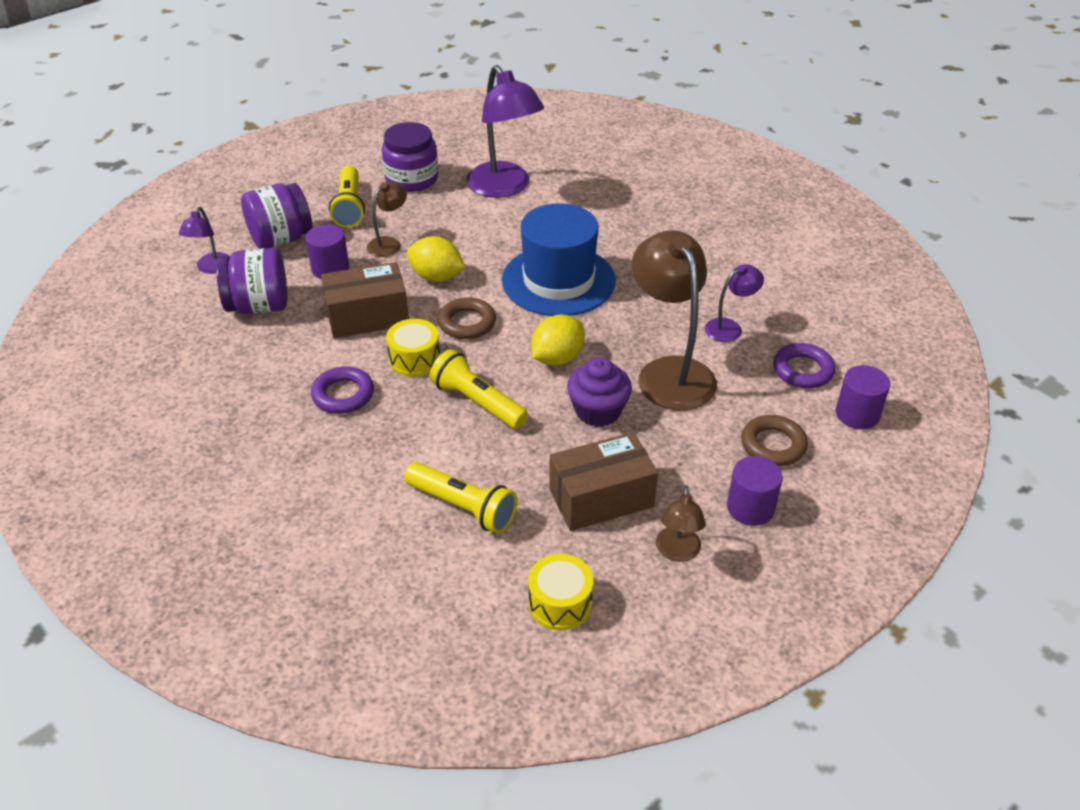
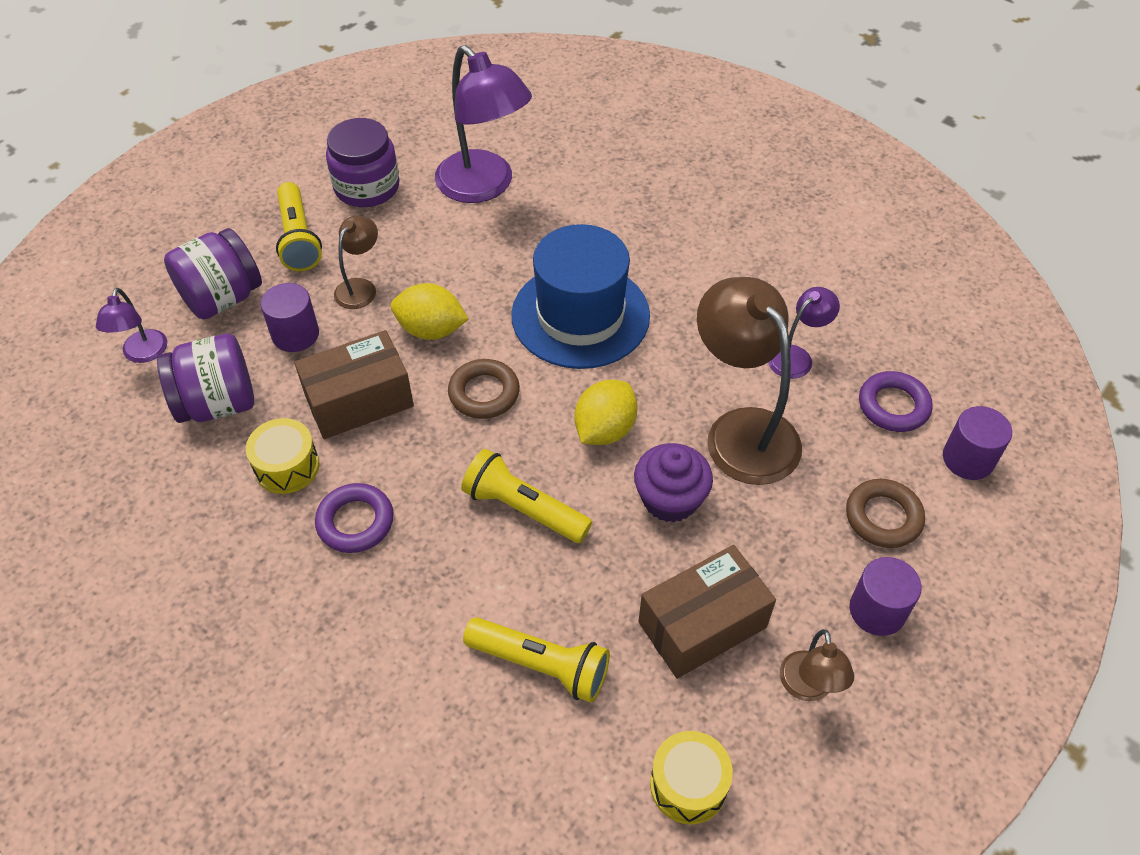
camera: 10 degrees left, 10 degrees up
(414, 359) = (432, 455): yellow drum -> yellow drum (287, 466)

